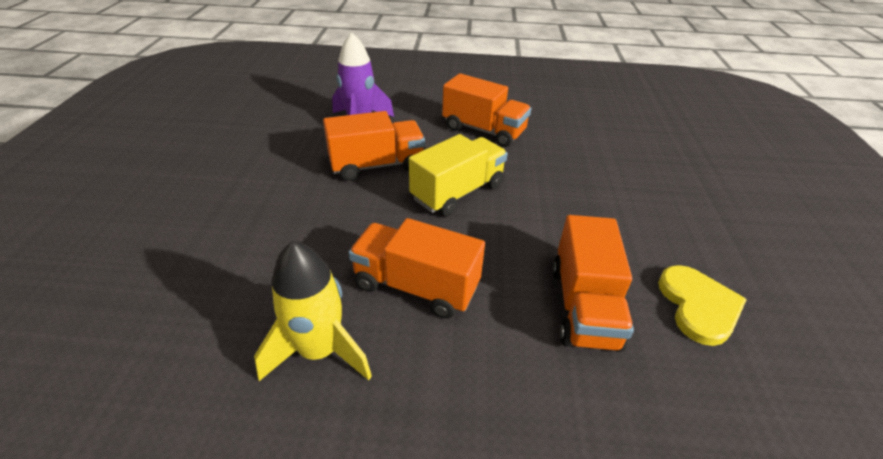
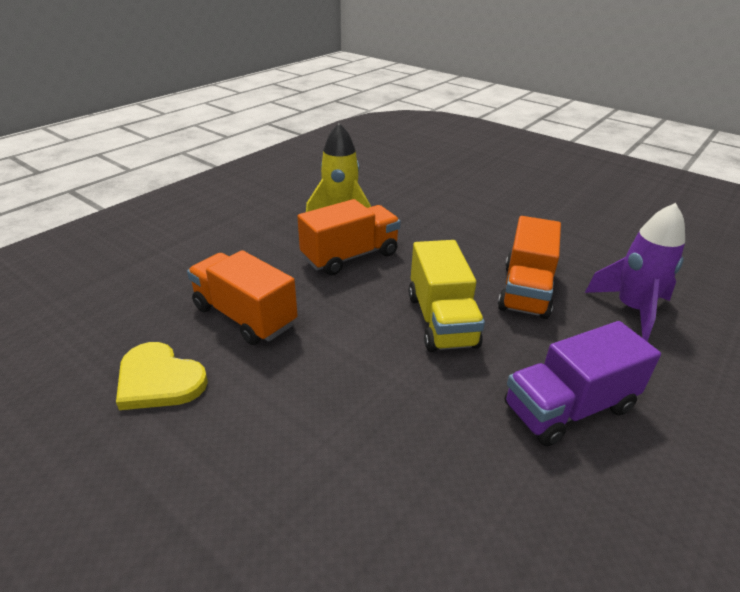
camera: 125 degrees right, 5 degrees down
(483, 130) = (568, 407): orange truck -> purple truck

